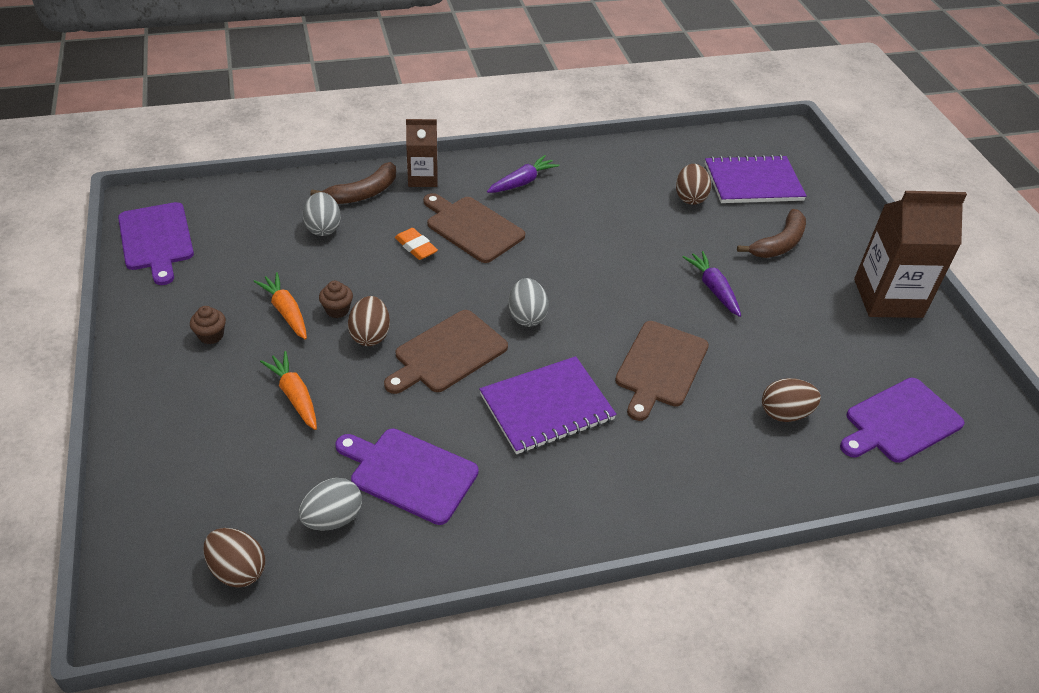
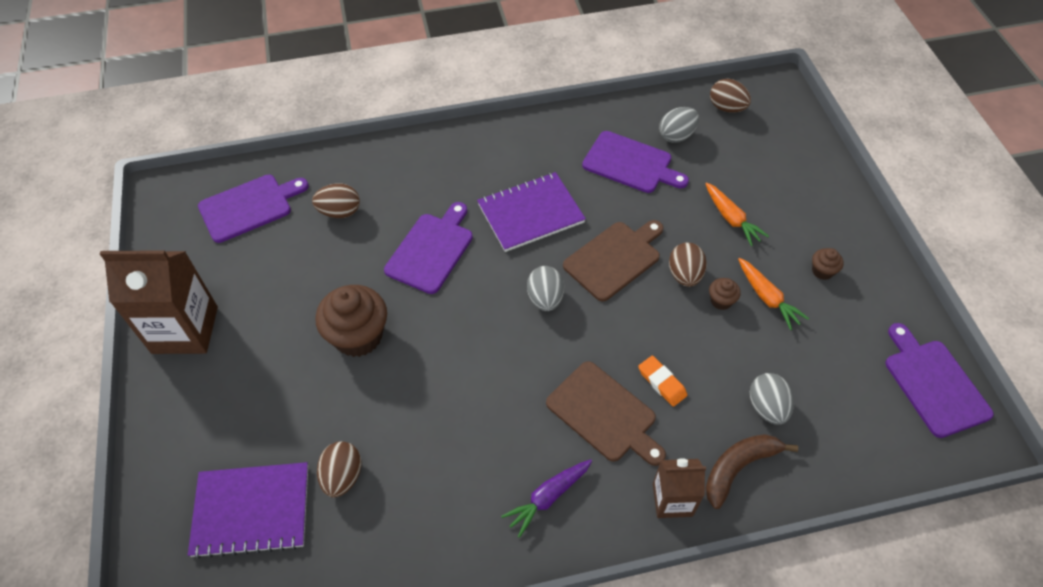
camera: 175 degrees left, 10 degrees up
(660, 367) = (431, 250): brown cutting board -> purple cutting board
(713, 289) = (358, 336): purple carrot -> brown cupcake
(779, 243) = (264, 402): brown banana -> none

